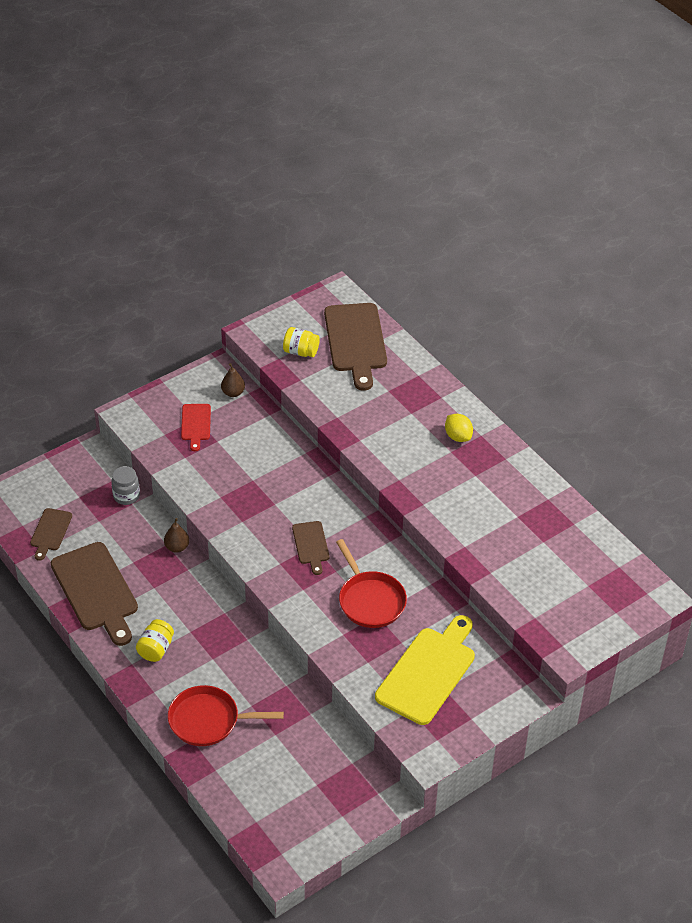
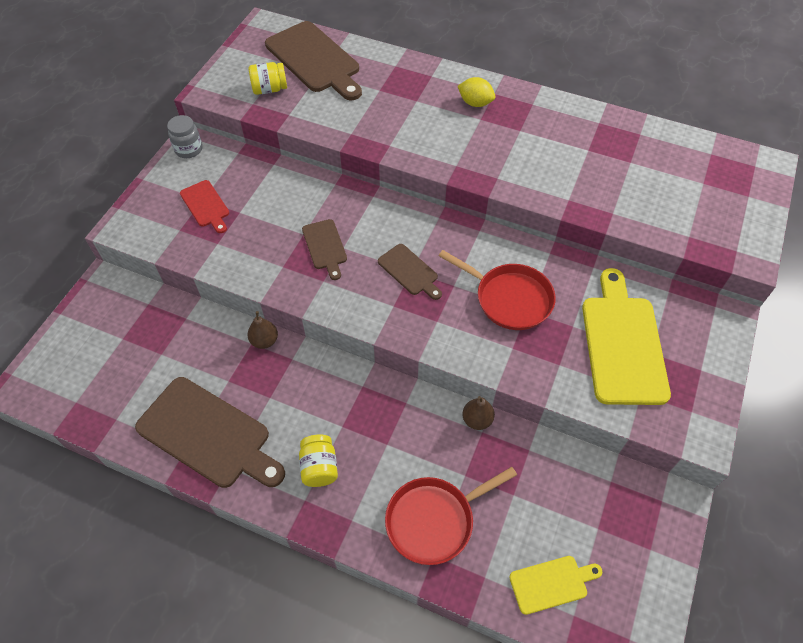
camera: 30 degrees left, 10 degrees up
(50, 532) = (113, 393): brown cutting board -> brown cutting board (325, 247)
(126, 496) = (174, 313): grey jar -> grey jar (189, 149)
(233, 393) = (222, 159): brown pear -> brown pear (477, 420)
(257, 797) = (552, 583): none -> yellow cutting board

